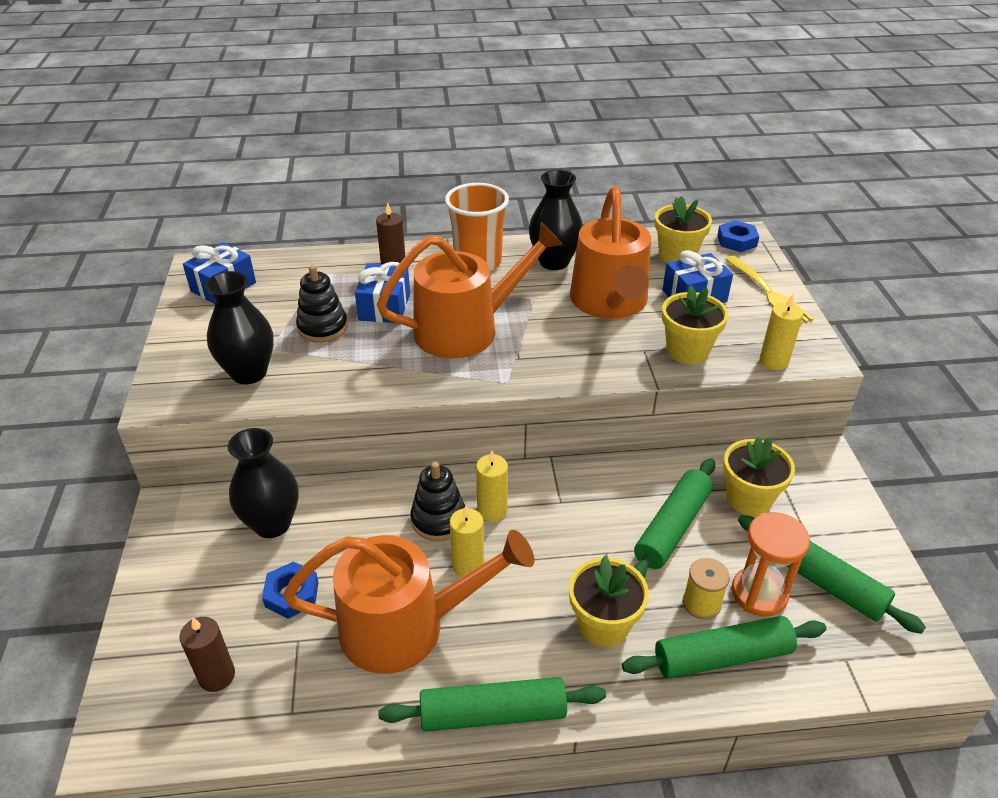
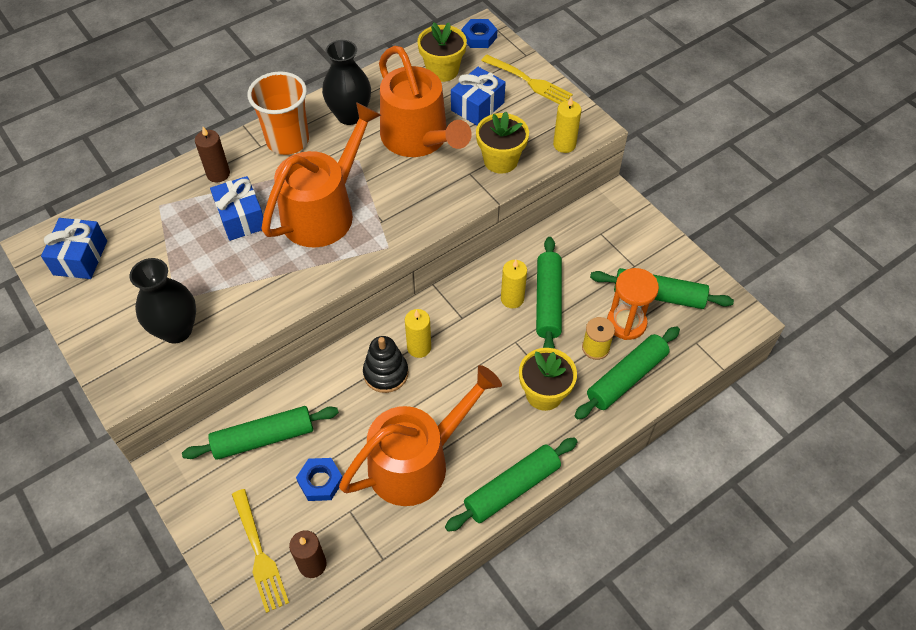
camera: 30 degrees left, 15 degrees up
(177, 633) = (258, 553): none -> yellow fork
(272, 524) = (263, 438): black vase -> green rolling pin
(322, 327) = (204, 260): black stacking toy -> none
(468, 565) = (430, 397): yellow candle -> yellow candle (512, 299)
(748, 499) = (585, 255): yellow flower pot -> none

